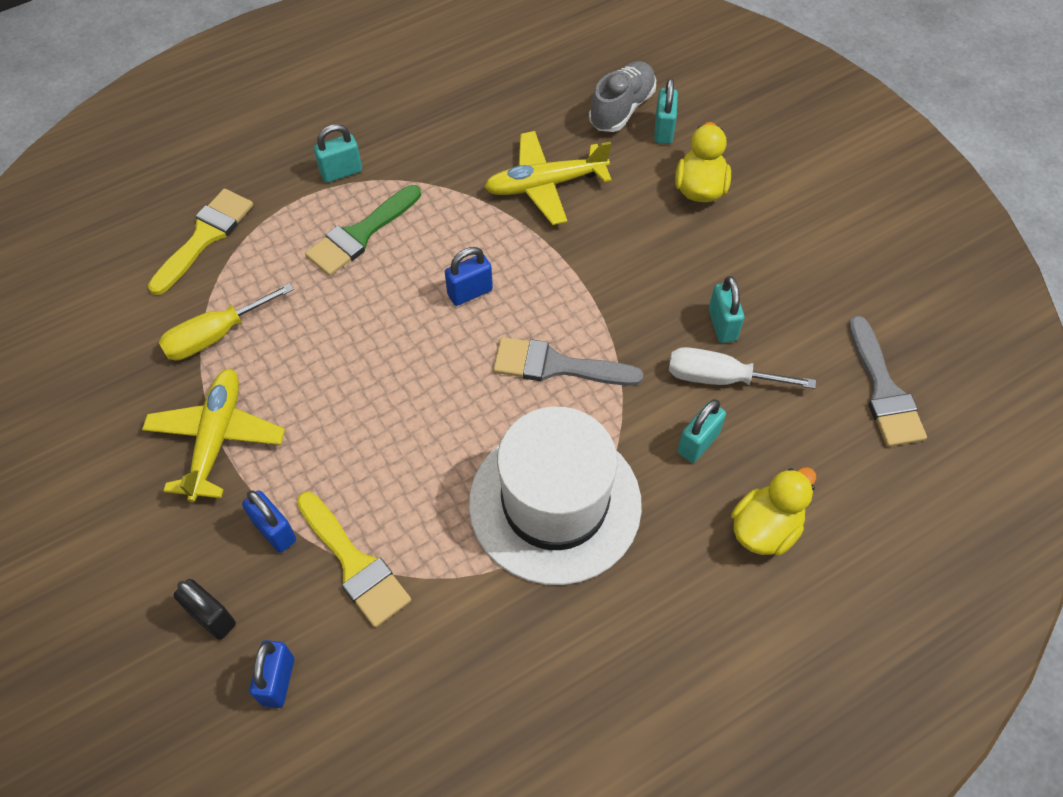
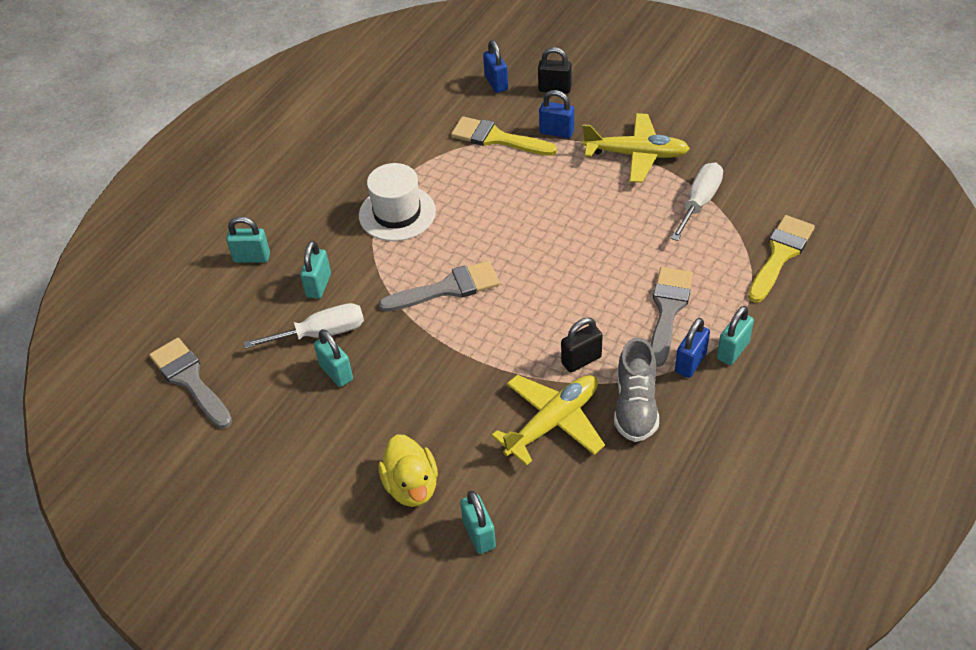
camera: 155 degrees right, 10 degrees down
(205, 237) = (780, 255): yellow brush -> yellow brush turned 150 degrees counterclockwise
(215, 335) = (699, 202): yellow screwdriver -> white screwdriver
(216, 438) = (636, 155): yellow plane -> yellow plane turned 60 degrees counterclockwise
(360, 234) = (668, 310): green brush -> grey brush
(470, 292) = (548, 308): blue padlock -> blue padlock (690, 363)
(479, 226) = (581, 360): none -> black padlock
(555, 503) = (397, 213): white hat -> white hat, size x0.63
(621, 108) = (535, 540): grey shoe -> grey shoe (635, 406)
(765, 528) = (252, 257): yellow duck -> turquoise padlock

